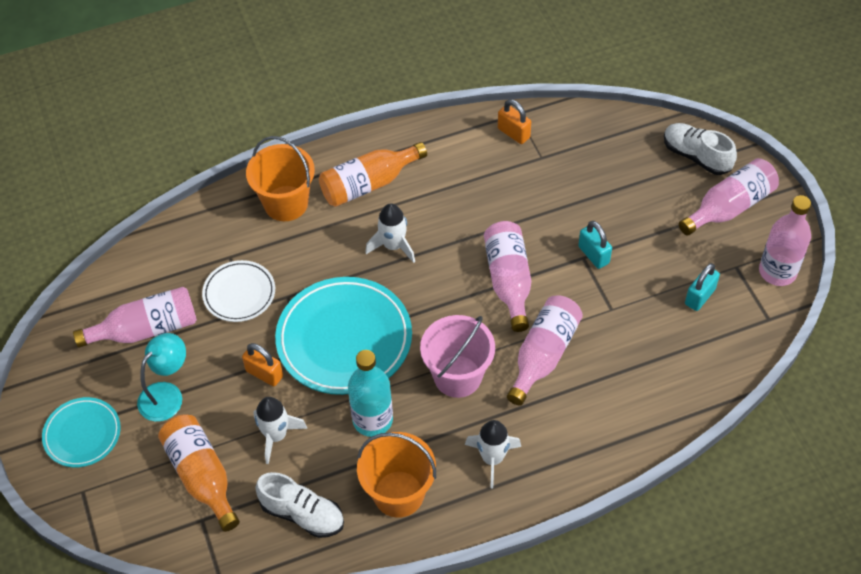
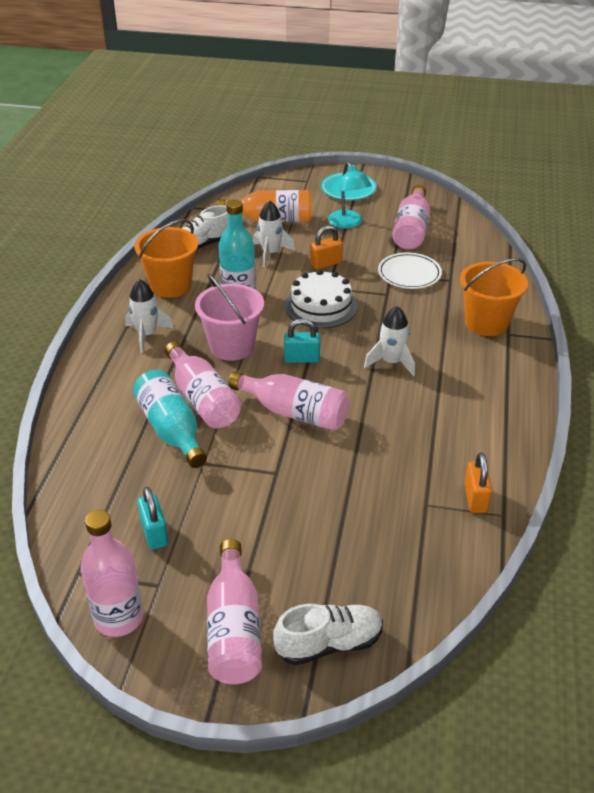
camera: 120 degrees right, 15 degrees down
(344, 339) = (321, 306): turquoise plate -> white cake
(368, 184) = (475, 374): orange bottle -> none
(513, 133) = (475, 498): orange padlock -> orange padlock turned 75 degrees counterclockwise
(593, 255) = (272, 481): turquoise padlock -> turquoise padlock (301, 359)
(595, 354) = (171, 430): none -> turquoise bottle

